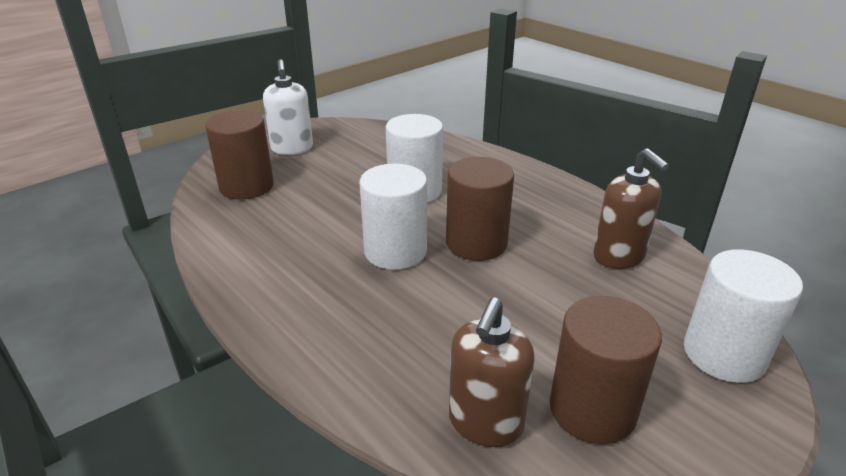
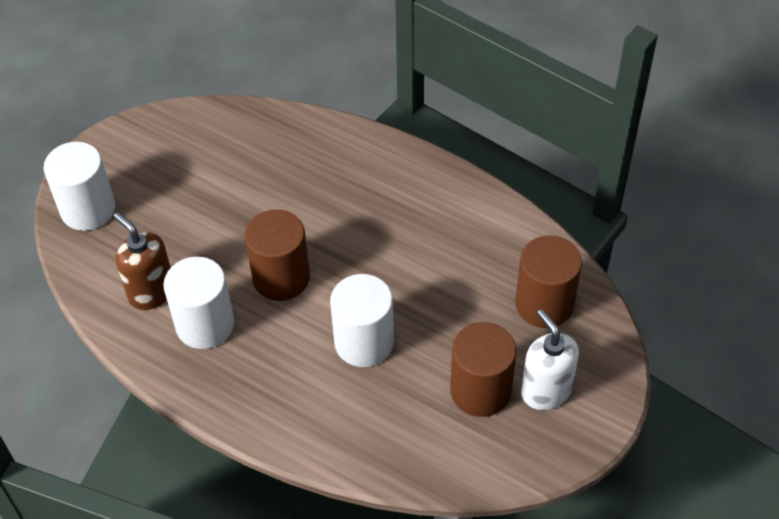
camera: 165 degrees right, 20 degrees up
(395, 251) = (350, 249): white cylinder -> white cylinder (205, 325)
(485, 423) = (245, 127): brown soap dispenser -> none
(592, 409) = (181, 150): brown cylinder -> brown cylinder (480, 390)

